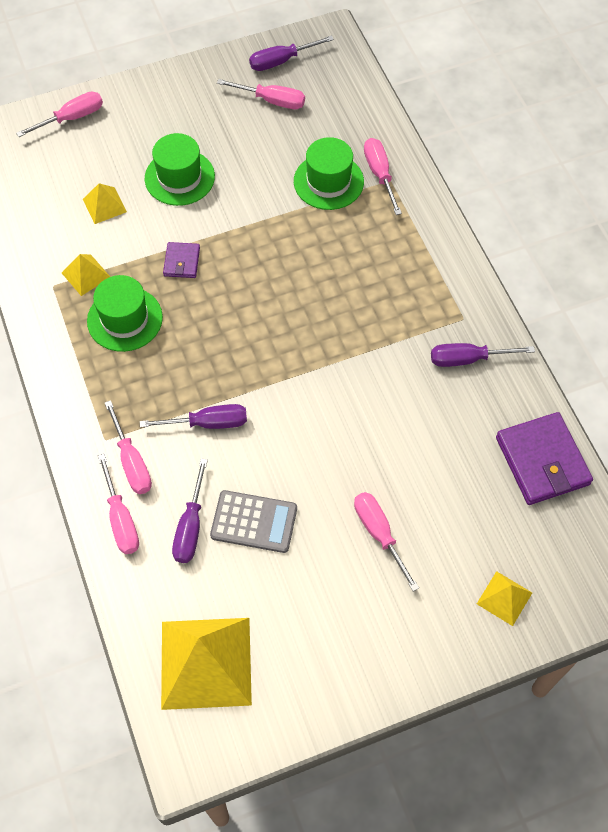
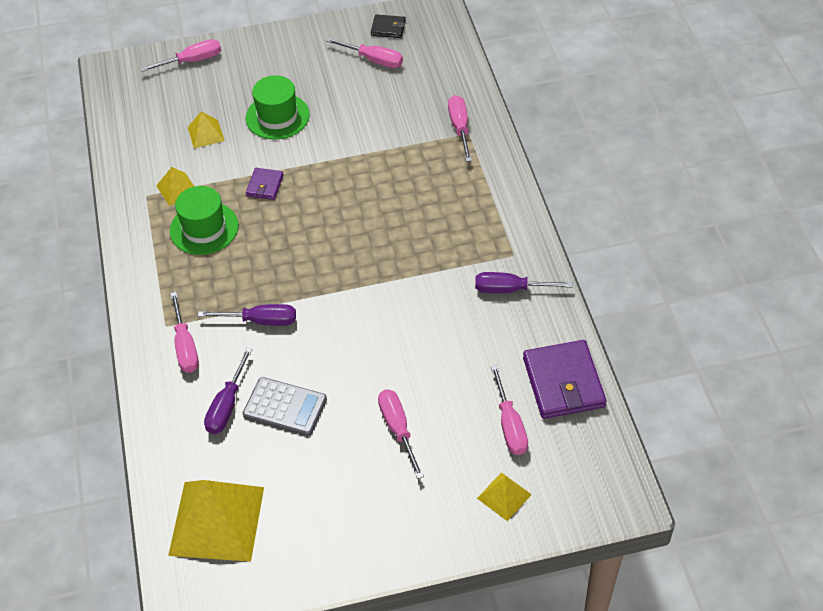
camera: 10 degrees right, 10 degrees down
(121, 520) = (166, 393): pink screwdriver -> pink screwdriver (510, 425)
(280, 61) = (388, 28): purple screwdriver -> black wallet
(328, 181) = (411, 130): green hat -> none

